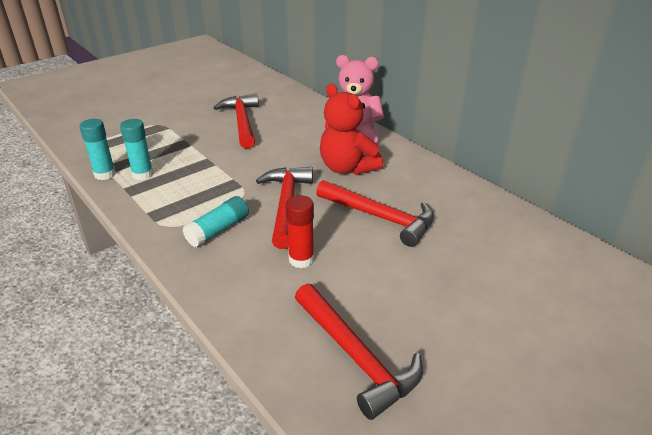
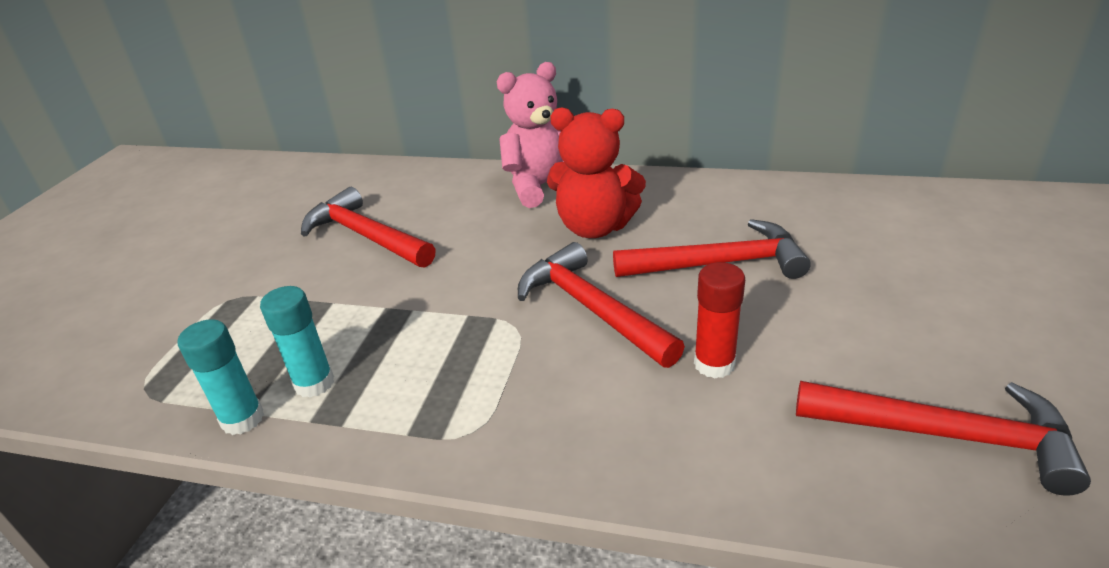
camera: 35 degrees left, 0 degrees up
(218, 230) = (554, 393): turquoise glue stick -> none

